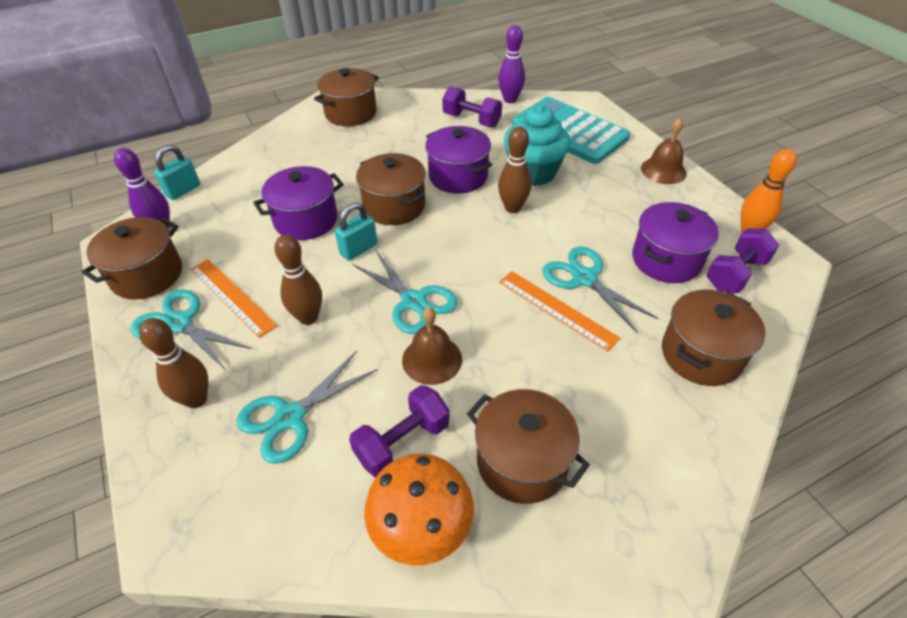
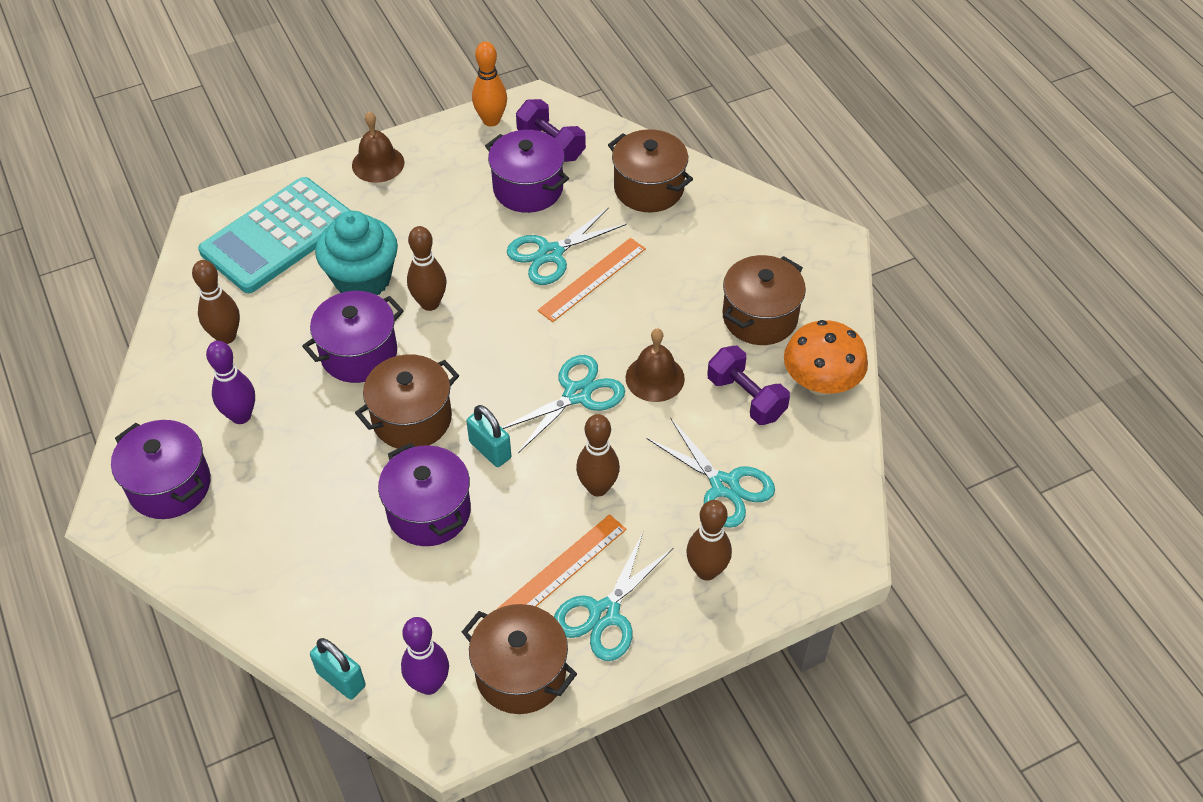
camera: 90 degrees left, 5 degrees up
(351, 113) = (170, 485): brown pot -> purple pot
(471, 120) = (226, 336): purple dumbbell -> brown bowling pin
(510, 100) = (180, 291): purple bowling pin -> purple bowling pin (241, 416)

